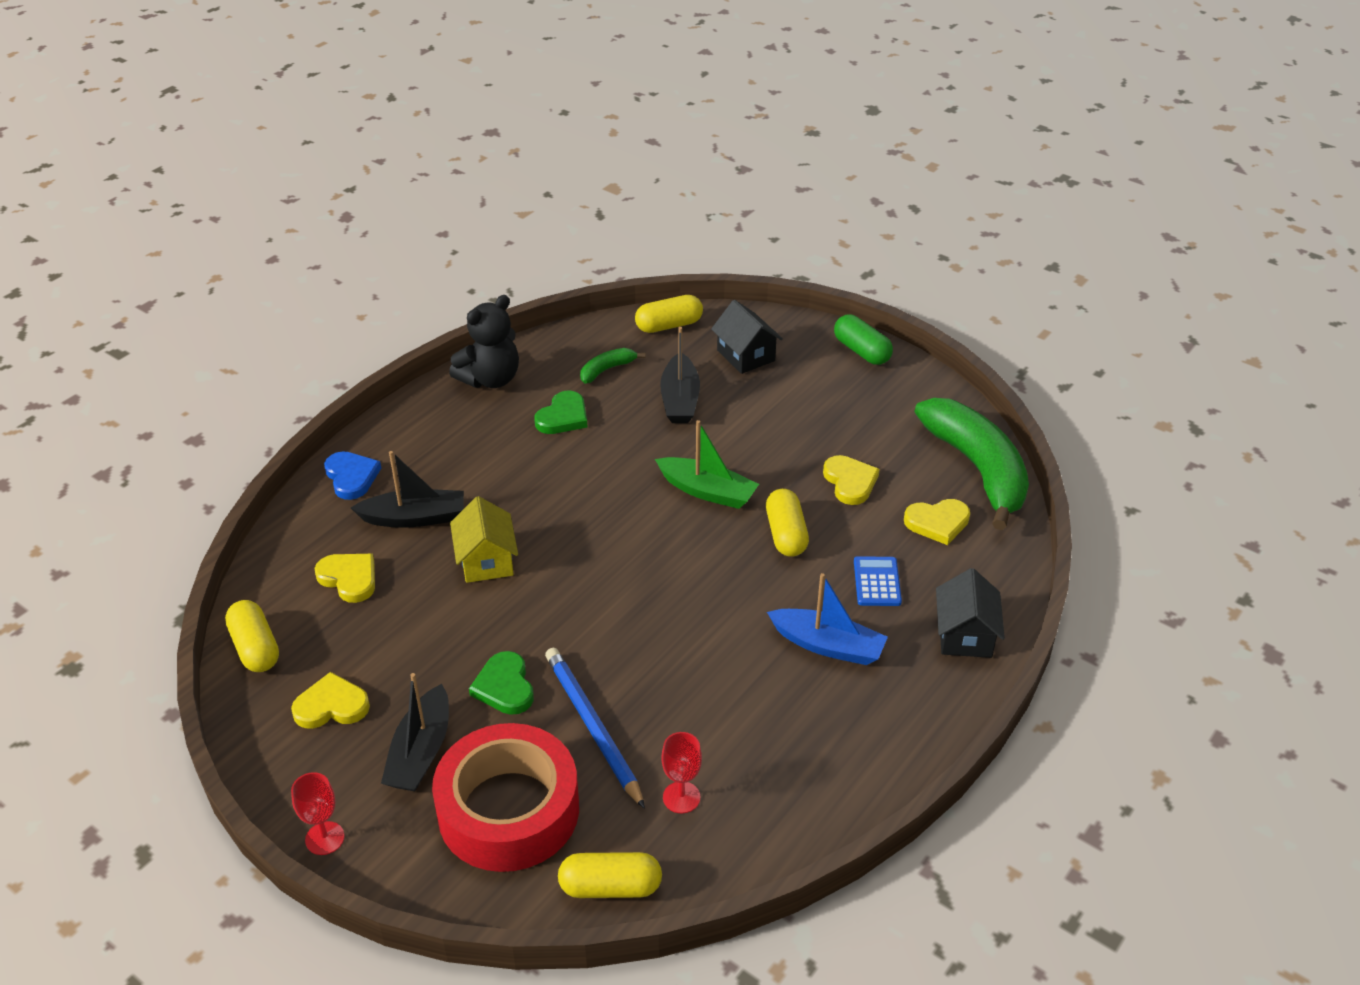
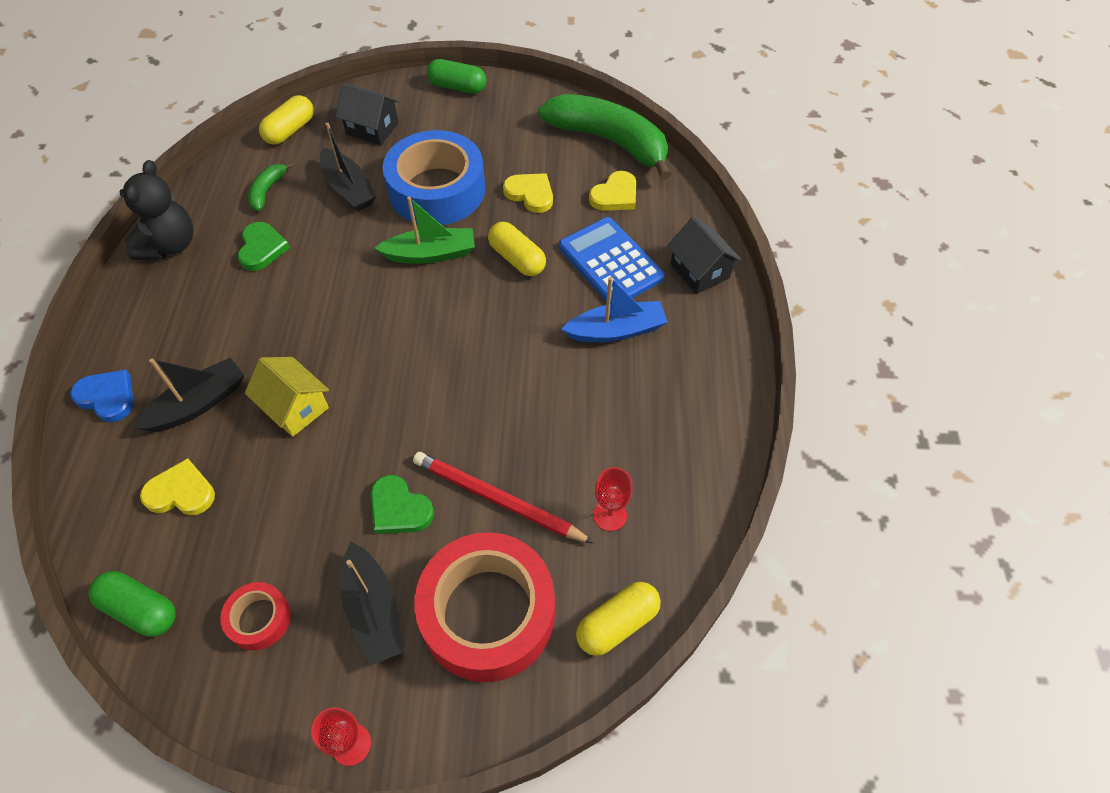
camera: 35 degrees left, 15 degrees up
(255, 648) = (140, 609): yellow capsule -> green capsule
(331, 706) = (259, 619): yellow heart -> red tape
(592, 727) = (497, 499): blue pencil -> red pencil
(761, 437) = (437, 190): none -> blue tape
(877, 582) = (610, 262): blue calculator -> blue calculator, size x1.80

